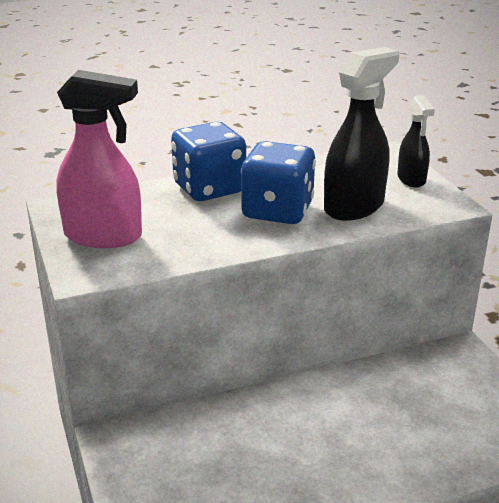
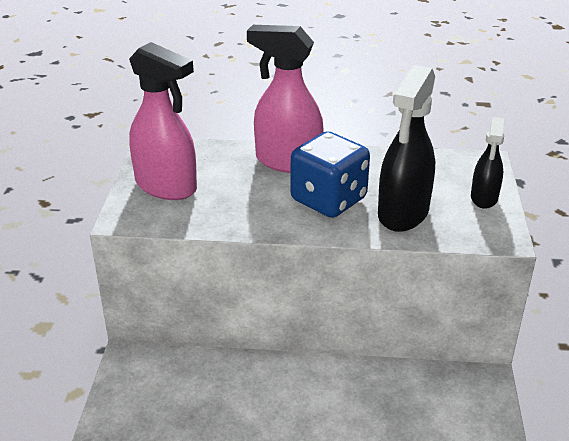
camera: 25 degrees right, 5 degrees up
(209, 189) = (287, 162): blue dice -> pink spray bottle
(354, 207) = (403, 213): black spray bottle -> black spray bottle turned 135 degrees clockwise

